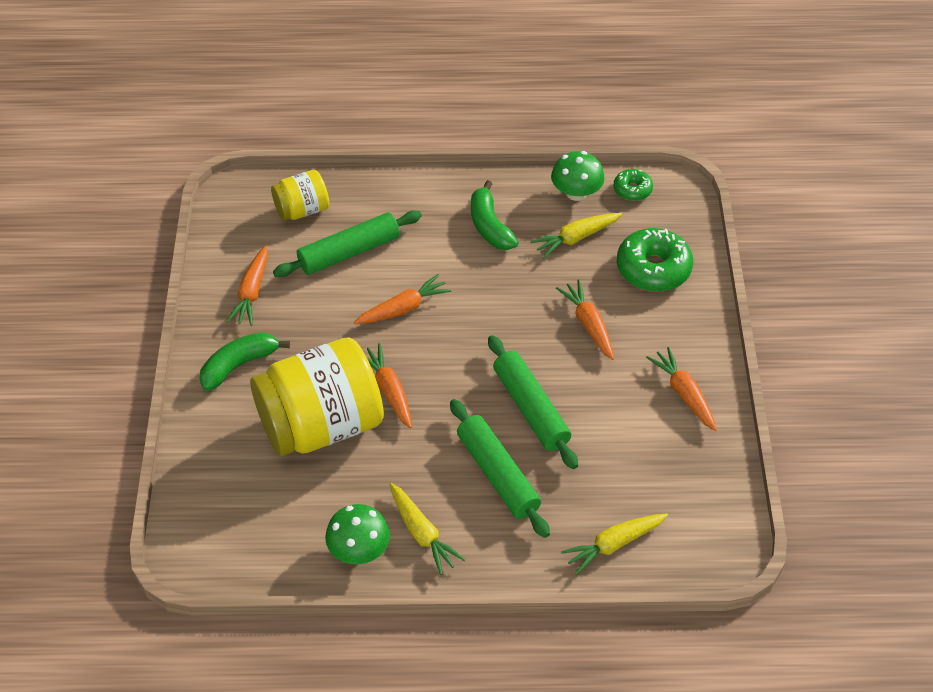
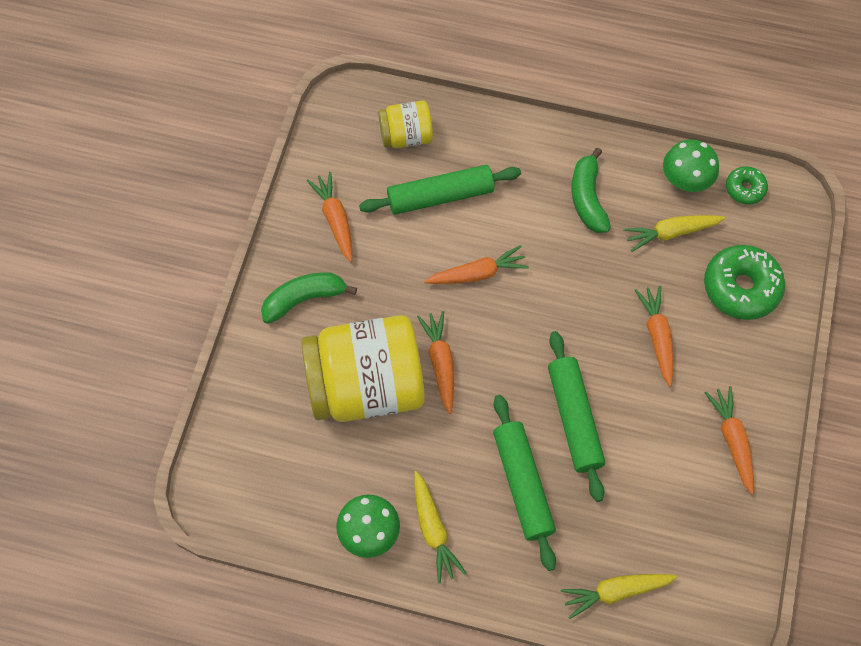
camera: 15 degrees right, 15 degrees up
(252, 292) = (335, 220): orange carrot -> orange carrot turned 135 degrees clockwise

